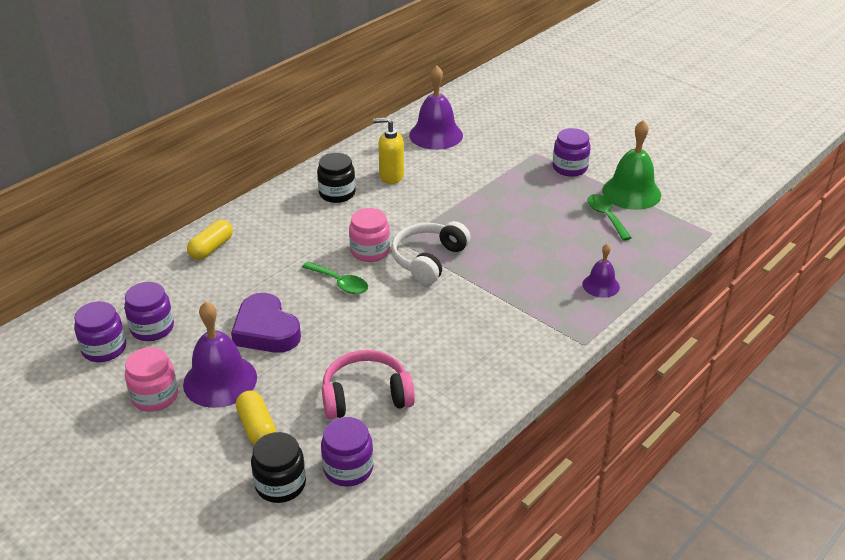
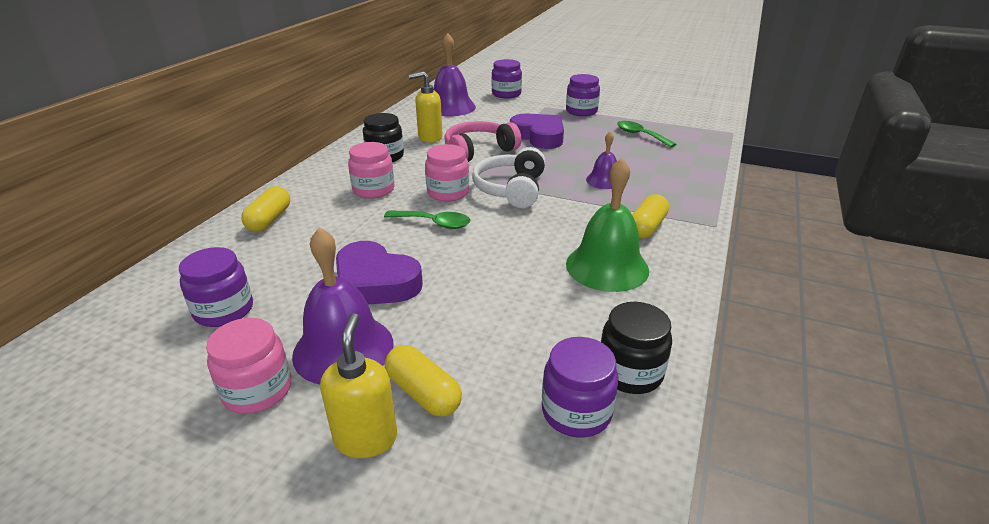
camera: 20 degrees left, 5 degrees down
(104, 348) = (160, 348): purple jar -> purple jar (506, 94)
(207, 447) = (366, 438): none -> yellow soap dispenser
(280, 484) = (500, 461): black jar -> black jar (630, 372)
(308, 233) = (373, 190): none -> pink jar
(366, 396) = (537, 322): pink headphones -> pink headphones (479, 151)
(499, 196) = (539, 136): none -> purple heart
(519, 331) = (646, 227): none -> yellow capsule
(601, 285) = (683, 180): purple bell -> purple bell (604, 180)
(631, 192) = (645, 118): green bell -> green bell (607, 266)

